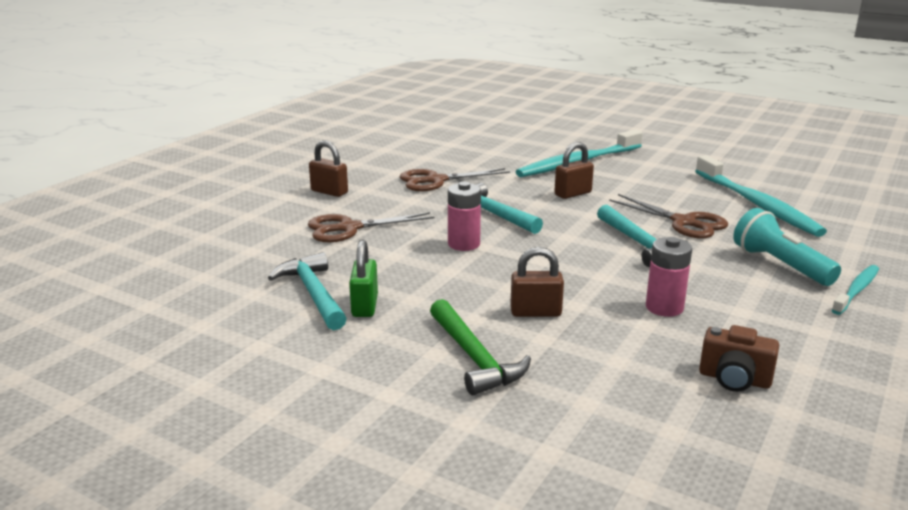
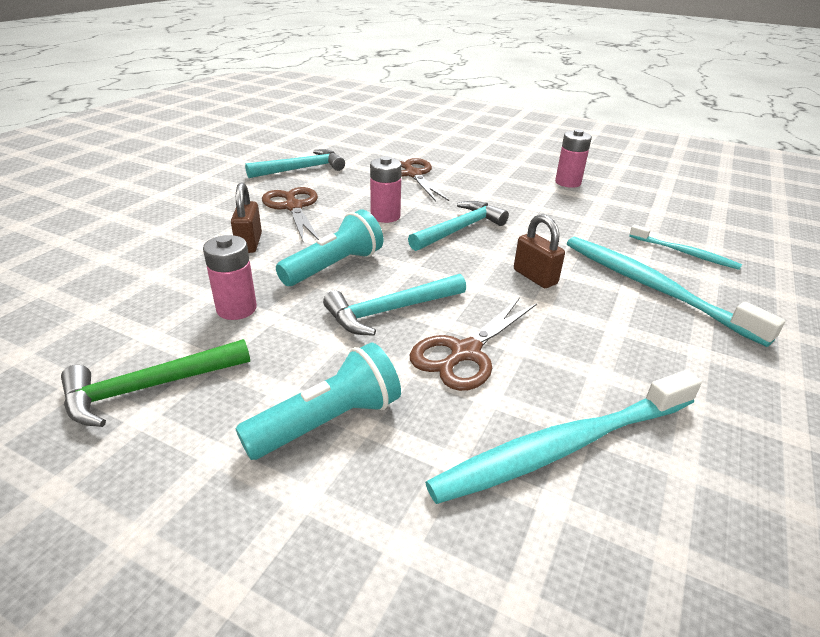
camera: 85 degrees right, 10 degrees up
(329, 192) = (487, 165): brown padlock -> none
(365, 306) = (279, 184): green padlock -> none
(385, 164) = (568, 182): none -> pink battery
(436, 180) = (537, 204): brown scissors -> brown scissors (293, 207)
(474, 357) = (190, 219): green hammer -> green hammer (149, 388)
(575, 267) = (334, 266): none -> turquoise flashlight
(734, 379) = (86, 331): brown camera -> none
(856, 290) = (234, 490): turquoise toothbrush -> turquoise toothbrush (685, 253)

